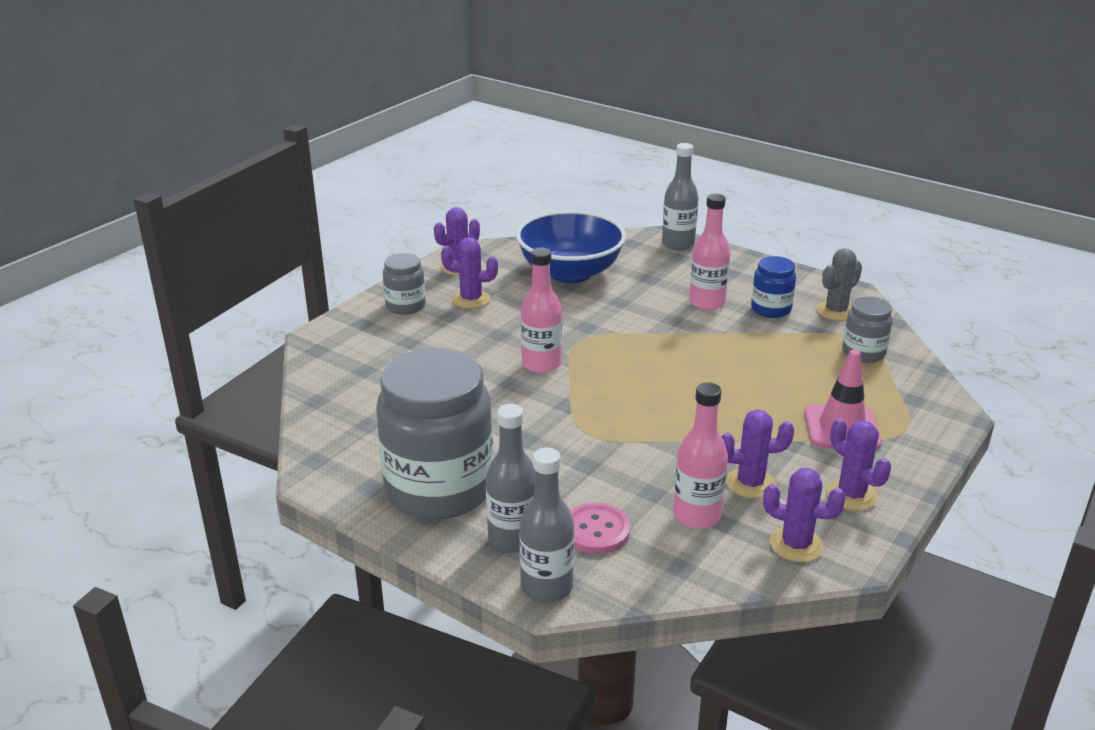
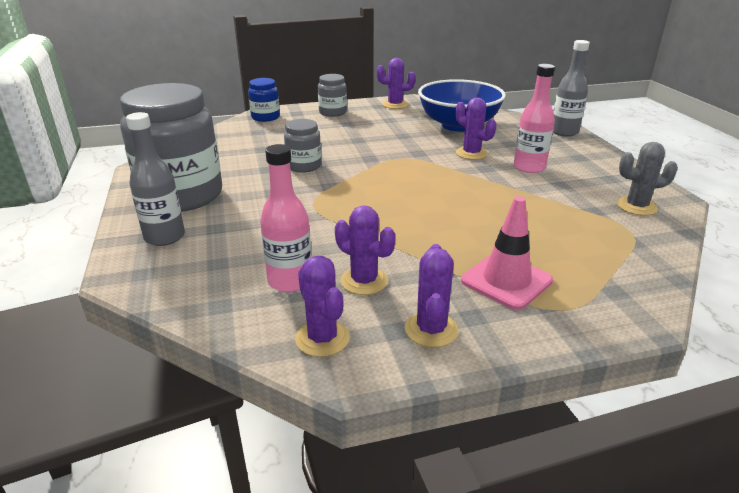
camera: 40 degrees right, 0 degrees up
(471, 299) = (373, 120): purple cactus -> purple cactus (471, 153)
(541, 364) = (354, 161): pink bottle -> none
(546, 587) = (129, 271): grey bottle -> none
(596, 530) = (214, 256): pink button -> none
(771, 309) = (576, 187): blue jar -> blue jar (265, 117)
(863, 353) = (617, 241): grey jar -> grey jar (304, 166)

